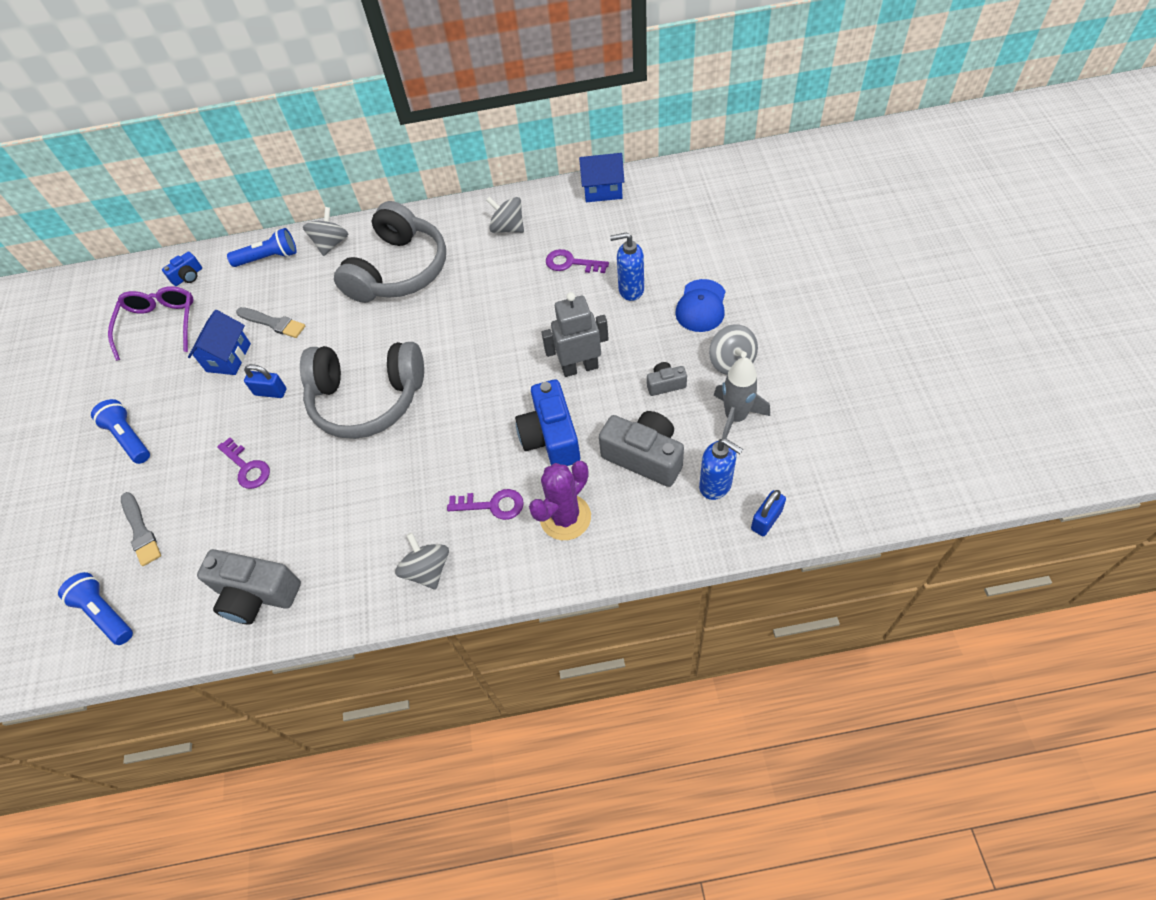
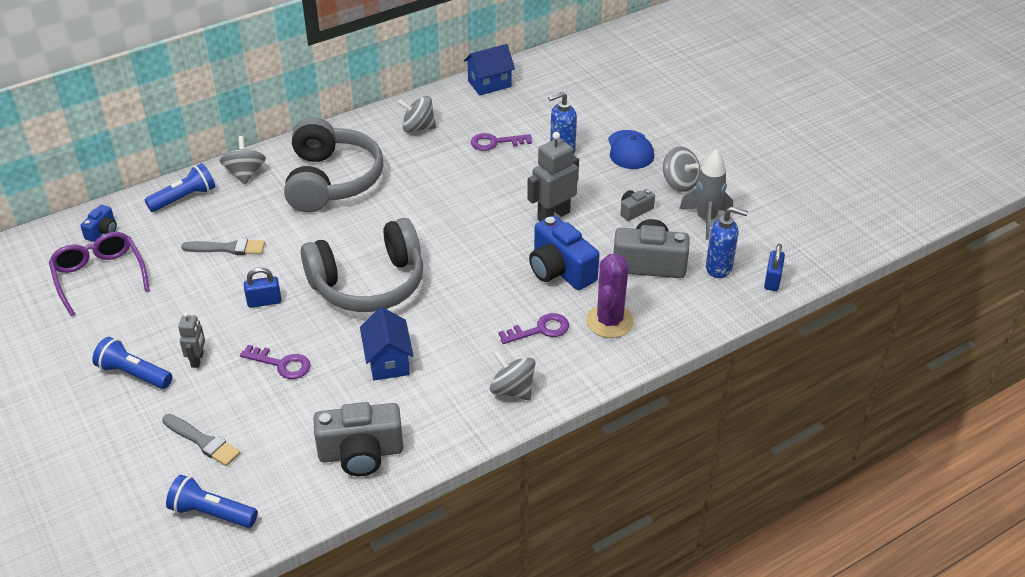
camera: 30 degrees left, 15 degrees down
(184, 439) = (197, 360): none -> grey robot
(228, 357) = (198, 285): blue house -> blue house (388, 361)

